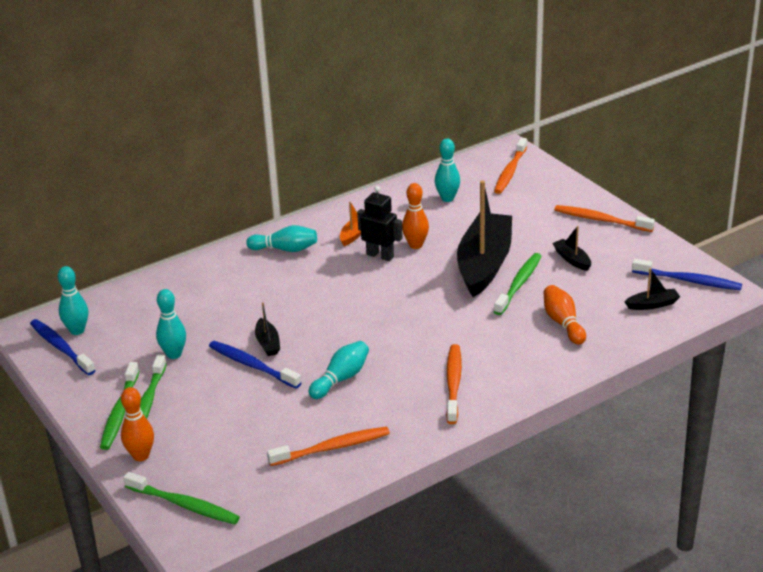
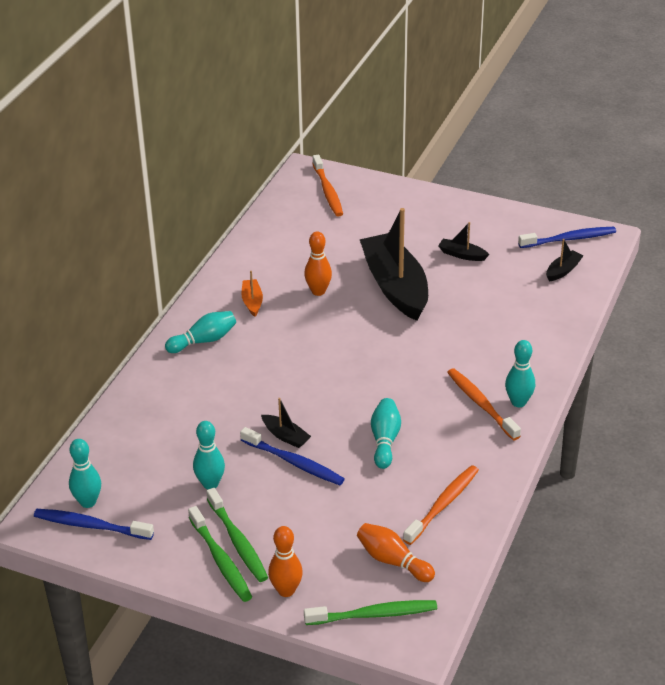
camera: 35 degrees left, 5 degrees up
(252, 365) = (294, 462): blue toothbrush -> blue toothbrush turned 150 degrees counterclockwise
(380, 255) = (297, 313): black robot -> none
(447, 198) = (299, 237): turquoise bowling pin -> turquoise bowling pin (518, 402)
(519, 284) = (442, 294): green toothbrush -> none
(563, 323) = (512, 314): orange bowling pin -> orange bowling pin (393, 561)
(600, 220) = (448, 210): orange toothbrush -> none

